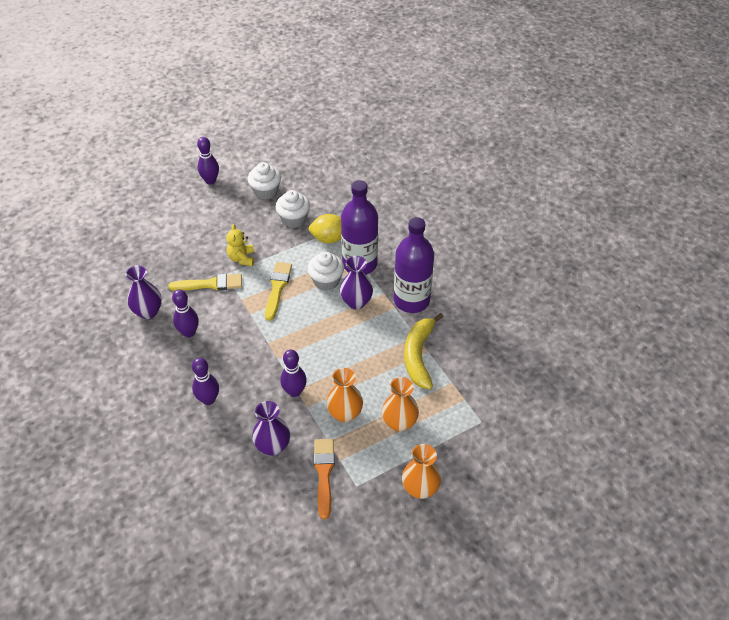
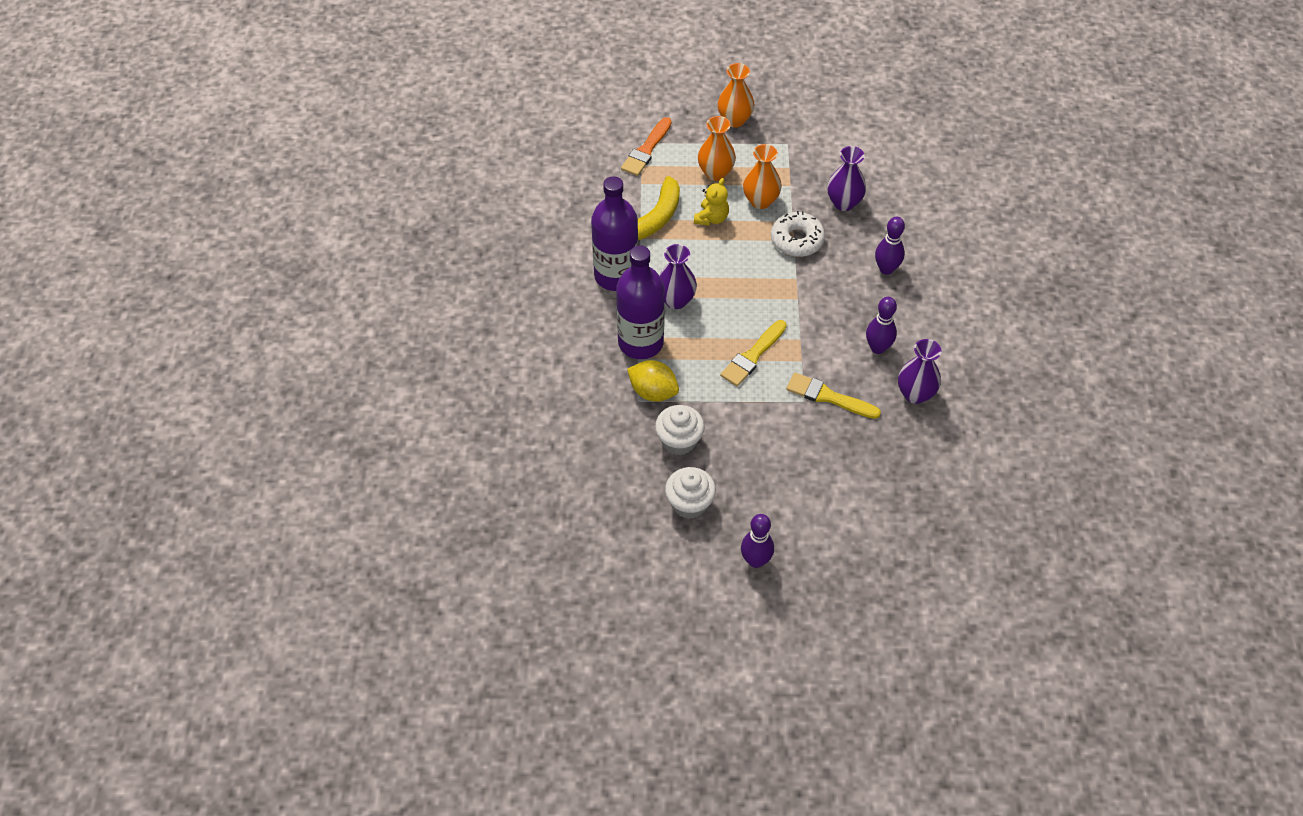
camera: 150 degrees left, 5 degrees up
(242, 258) = (774, 414): yellow teddy bear -> yellow teddy bear (711, 218)
(294, 391) = (797, 240): purple bowling pin -> white donut
(324, 473) = (809, 164): orange brush -> orange brush (646, 150)
(326, 281) = (692, 339): white cupcake -> none

